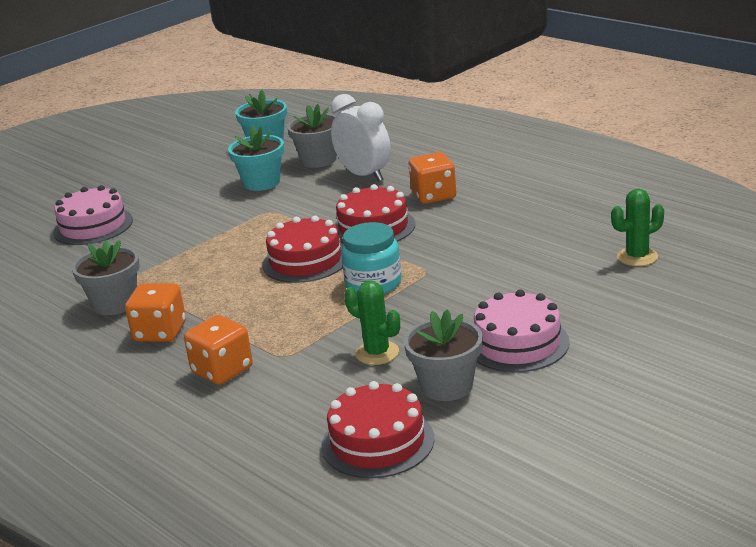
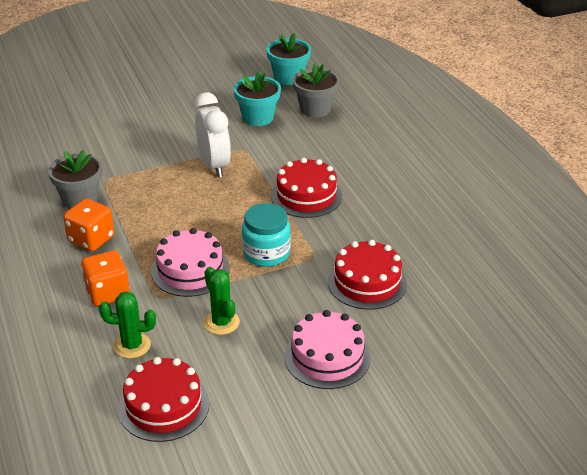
camera: 20 degrees right, 10 degrees up
(93, 226) = (114, 117): pink cake -> pink cake (190, 270)
(305, 261) = (234, 210): red cake -> red cake (367, 282)
(364, 175) = (338, 138): white clock -> white clock (214, 165)
(434, 196) = (374, 180): orange dice -> none
(447, 386) = (247, 375): grey flower pot -> none
(637, 257) = (484, 308): green cactus -> green cactus (132, 345)

